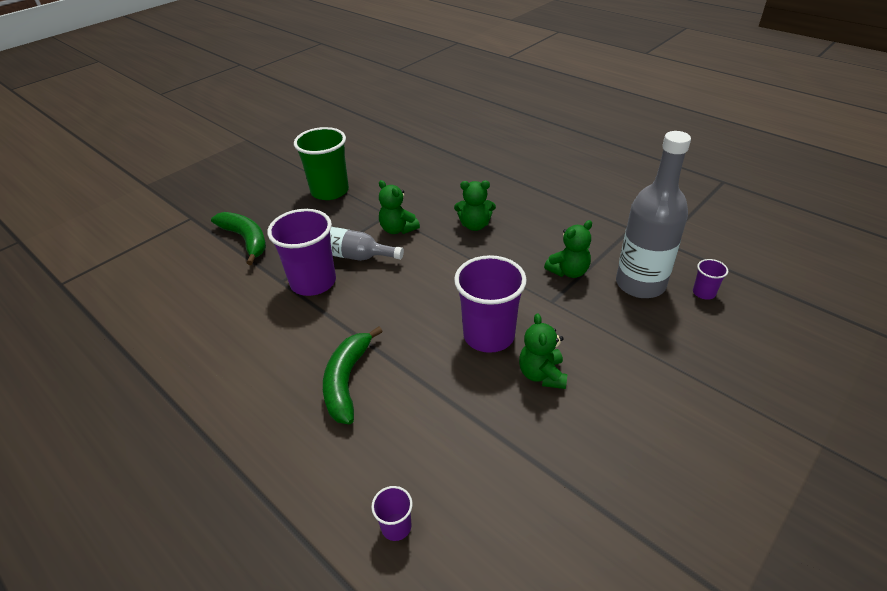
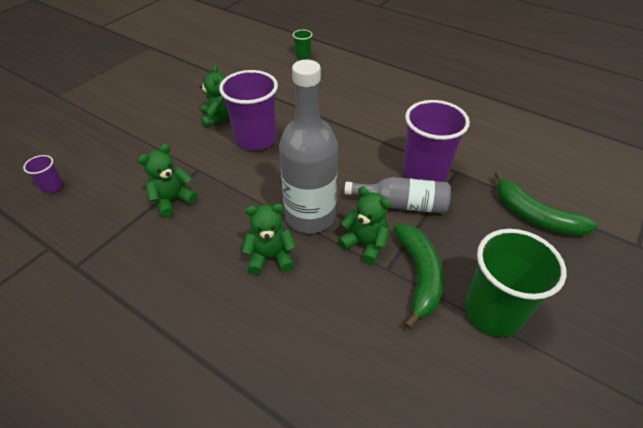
camera: 170 degrees right, 5 degrees up
(347, 381) = (355, 105): green banana -> green banana (419, 275)
(396, 526) = (303, 55): purple cup -> green cup
(640, 284) = (107, 192): grey bottle -> grey bottle (310, 216)

